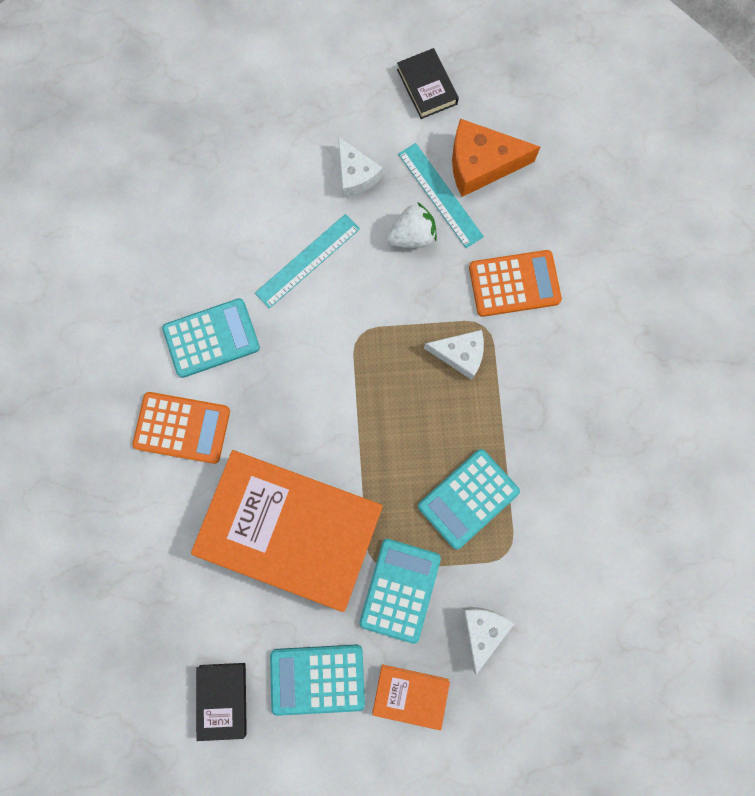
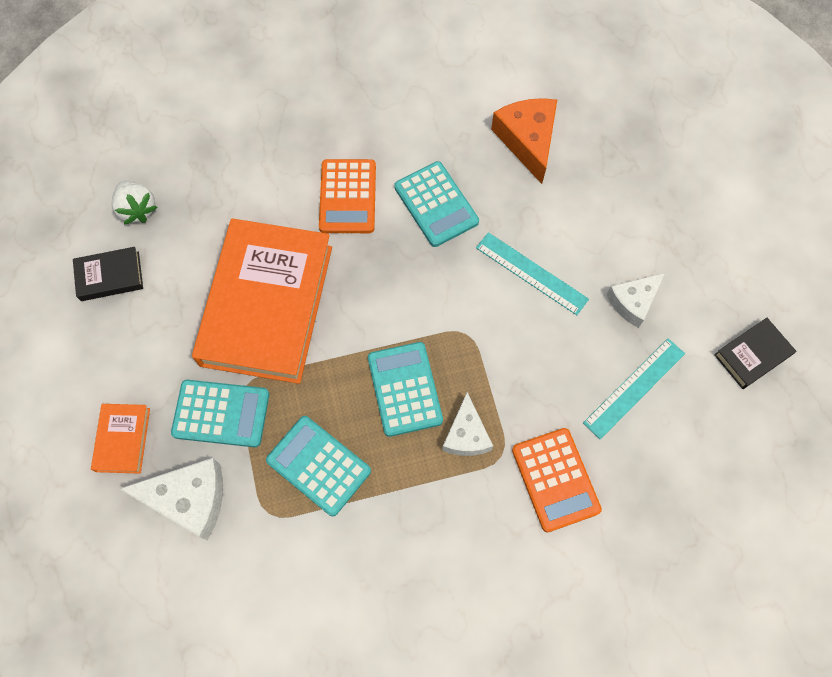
camera: 80 degrees right, 10 degrees down
(317, 679) = (133, 353): turquoise calculator -> turquoise calculator (404, 389)
(412, 236) = (582, 367): white strawberry -> white strawberry (137, 209)
(481, 164) = (681, 424): orange cheese -> orange cheese (527, 140)
(482, 630) = (189, 499): white cheese -> white cheese, size x1.51

